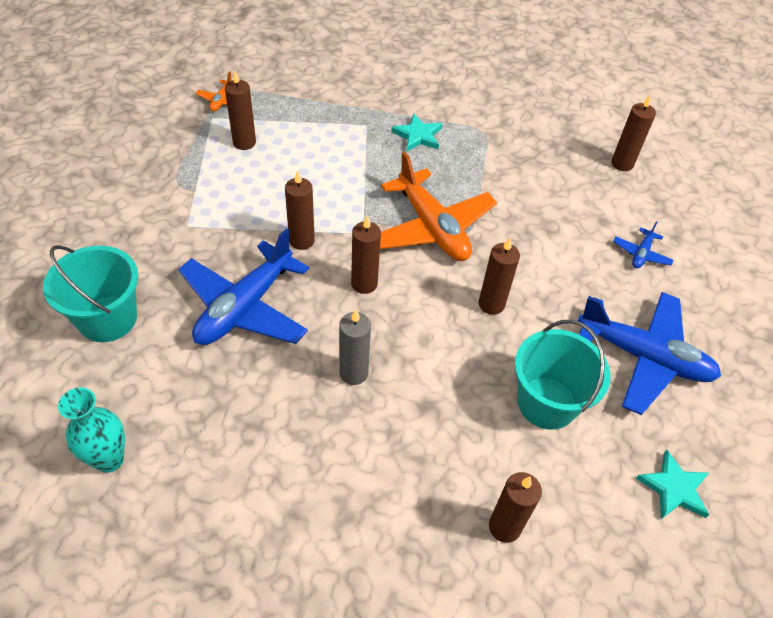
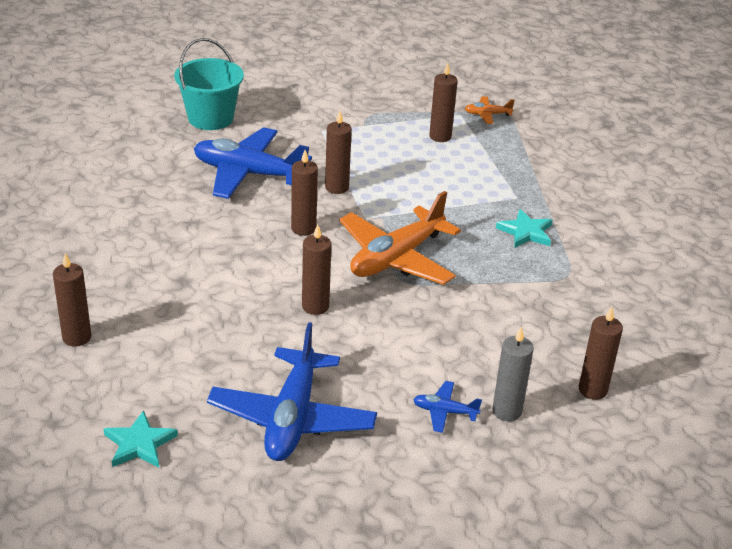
camera: 75 degrees right, 15 degrees down
(109, 459) = (92, 147): turquoise vase -> none
(353, 373) = (203, 238): grey candle -> grey candle (507, 411)
(546, 403) = (211, 352): turquoise bucket -> none

